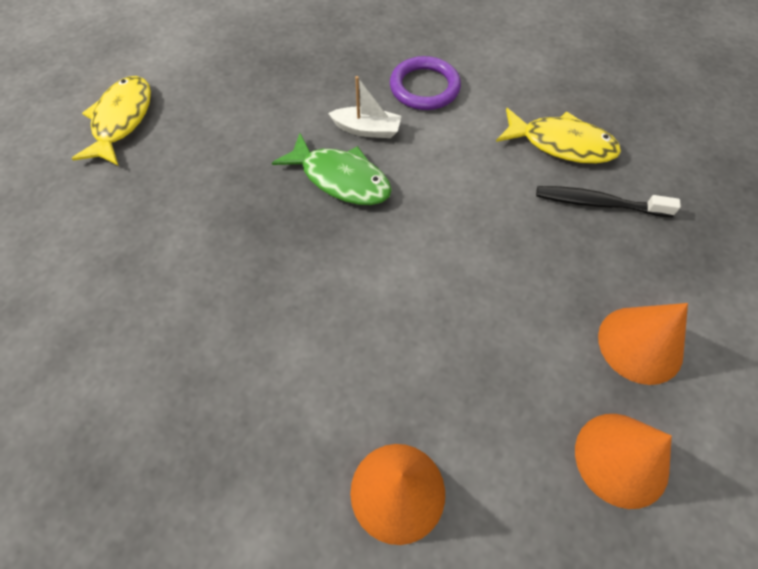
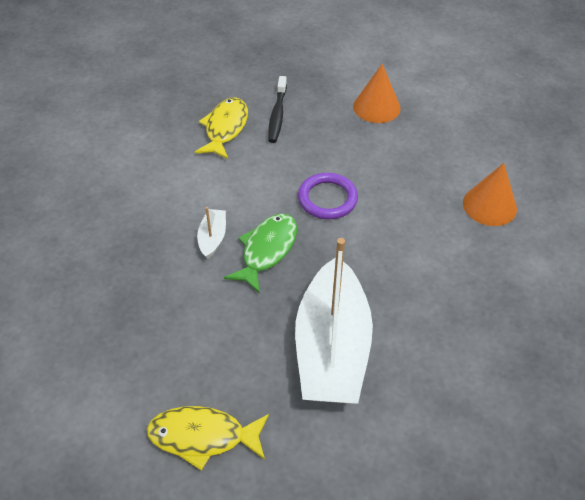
camera: 95 degrees left, 10 degrees down
(185, 231) = (331, 348): none -> white boat
(424, 87) = (163, 203): purple ring -> purple ring (327, 199)
(621, 459) = (444, 120): orange cone -> none

